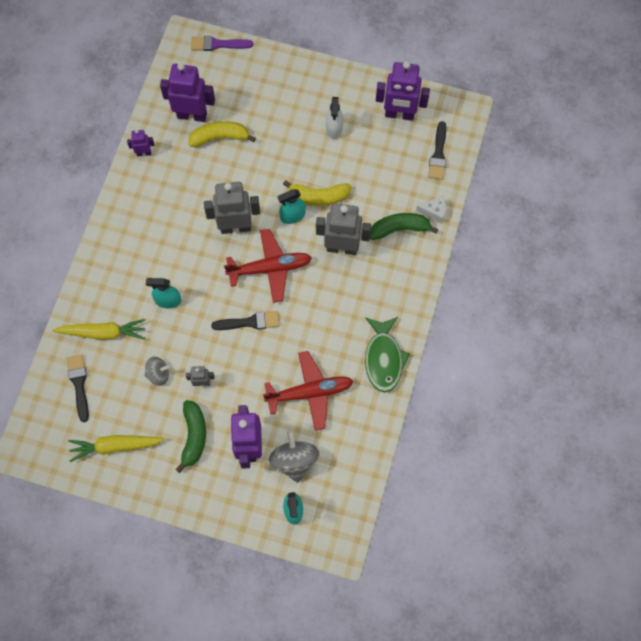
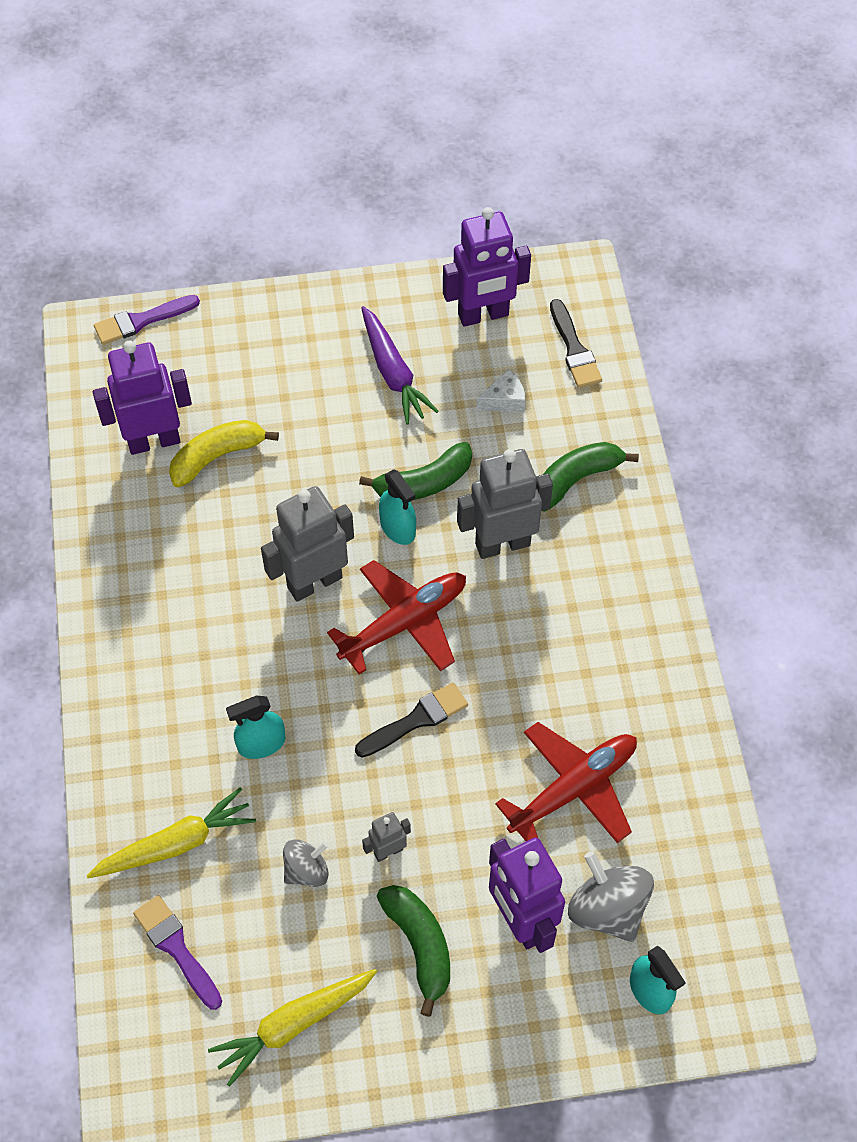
camera: 25 degrees left, 10 degrees down
(79, 384) = (176, 948): black brush -> purple brush
(144, 153) = (102, 529): purple robot -> none
(292, 216) = (398, 528): turquoise spray bottle -> turquoise spray bottle turned 75 degrees counterclockwise
(318, 197) = (423, 483): yellow banana -> green banana
(334, 128) = (393, 373): white spray bottle -> purple carrot
(383, 359) = (661, 684): green fish -> none
(434, 211) = (614, 433): white cheese -> white cheese (504, 400)

